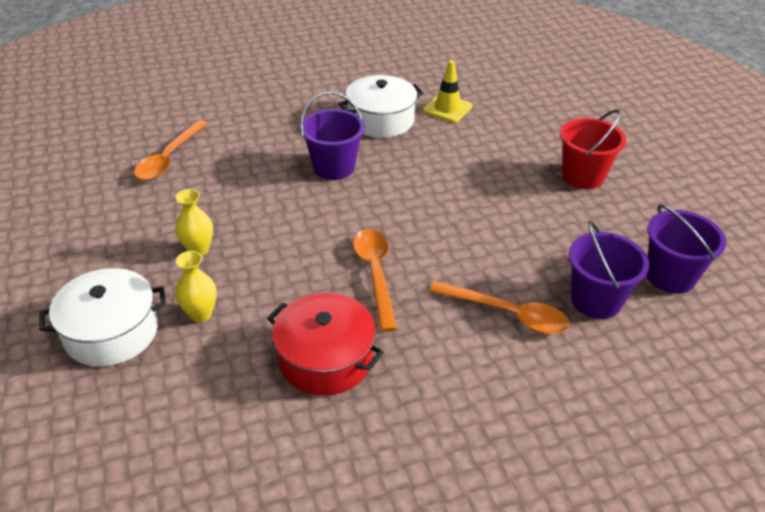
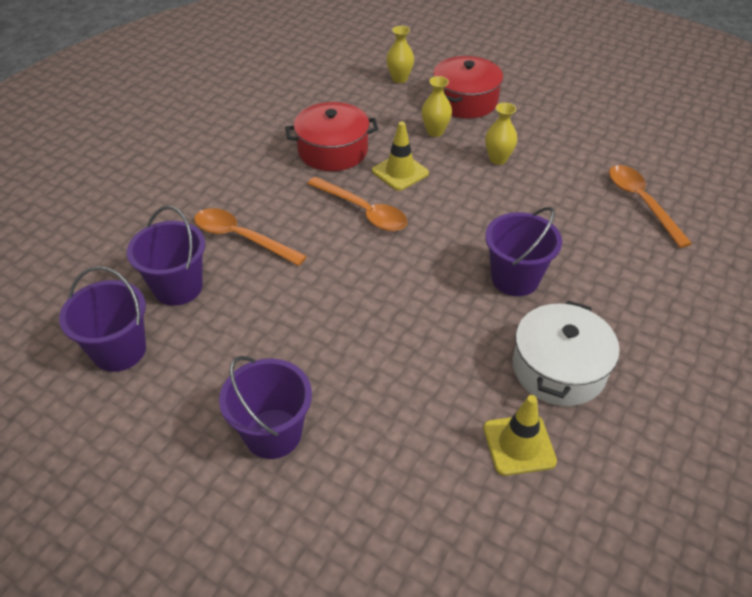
camera: 140 degrees right, 5 degrees up
(111, 332) = (465, 101): white pot -> red pot
(116, 420) = (399, 79): none -> yellow vase
(295, 291) = (400, 172): none -> yellow traffic cone
(507, 314) = (241, 238): orange spoon -> orange spoon turned 45 degrees clockwise
(583, 176) = (273, 433): red bucket -> purple bucket

